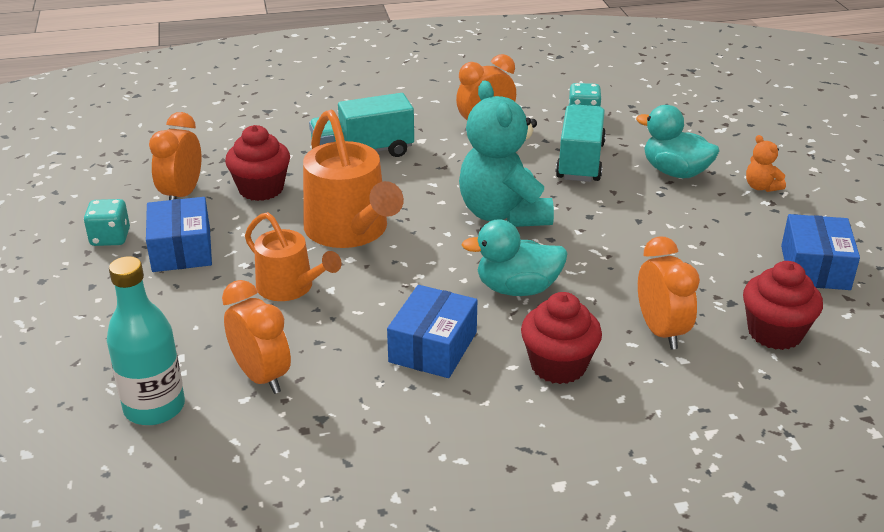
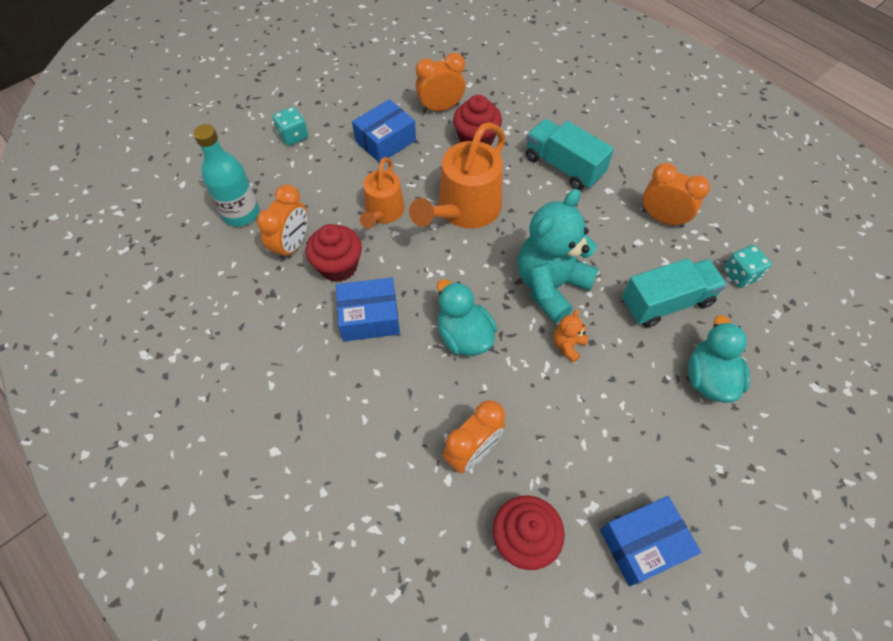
camera: 60 degrees right, 25 degrees up
(110, 238) = (375, 104): turquoise dice -> turquoise dice (293, 136)
(558, 365) = (393, 399): red cupcake -> red cupcake (338, 266)
(761, 187) = (742, 456): orange teddy bear -> orange teddy bear (567, 345)

